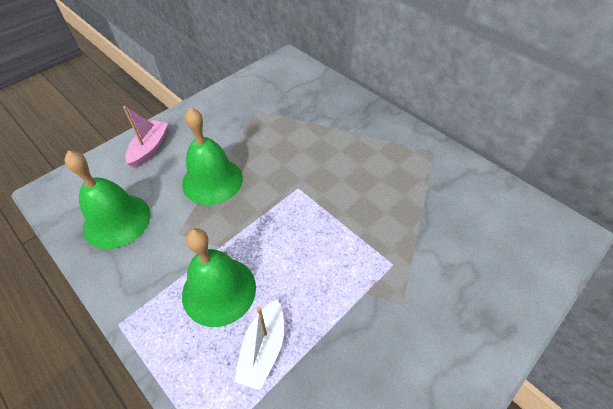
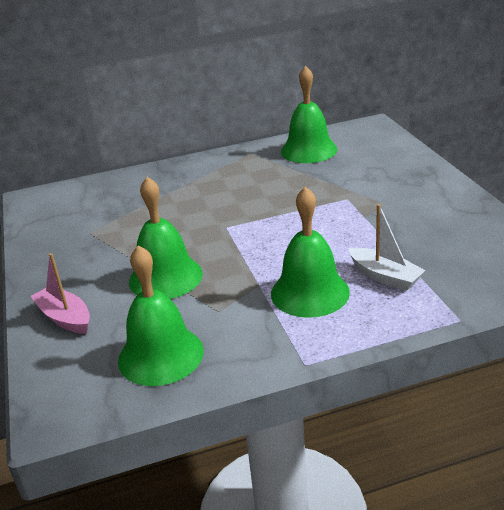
camera: 60 degrees left, 20 degrees down
(470, 195) = (308, 150): none -> green bell

